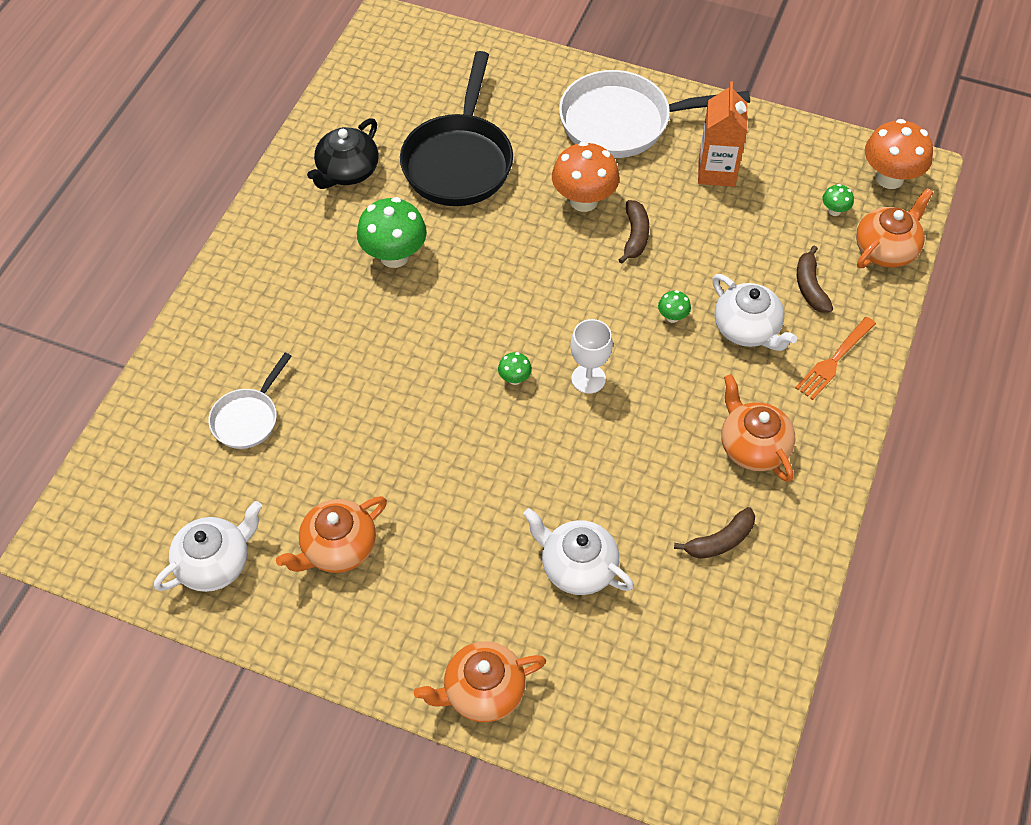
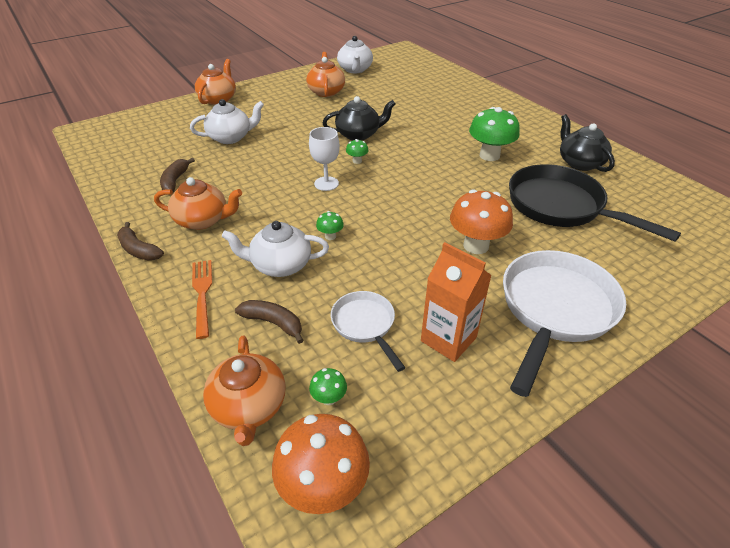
camera: 125 degrees right, 15 degrees down
(248, 418) = (420, 91): white pan -> white pan (365, 325)
(446, 417) = (358, 134): none -> black teapot
(635, 236) = (418, 254): brown banana -> brown banana (139, 250)

